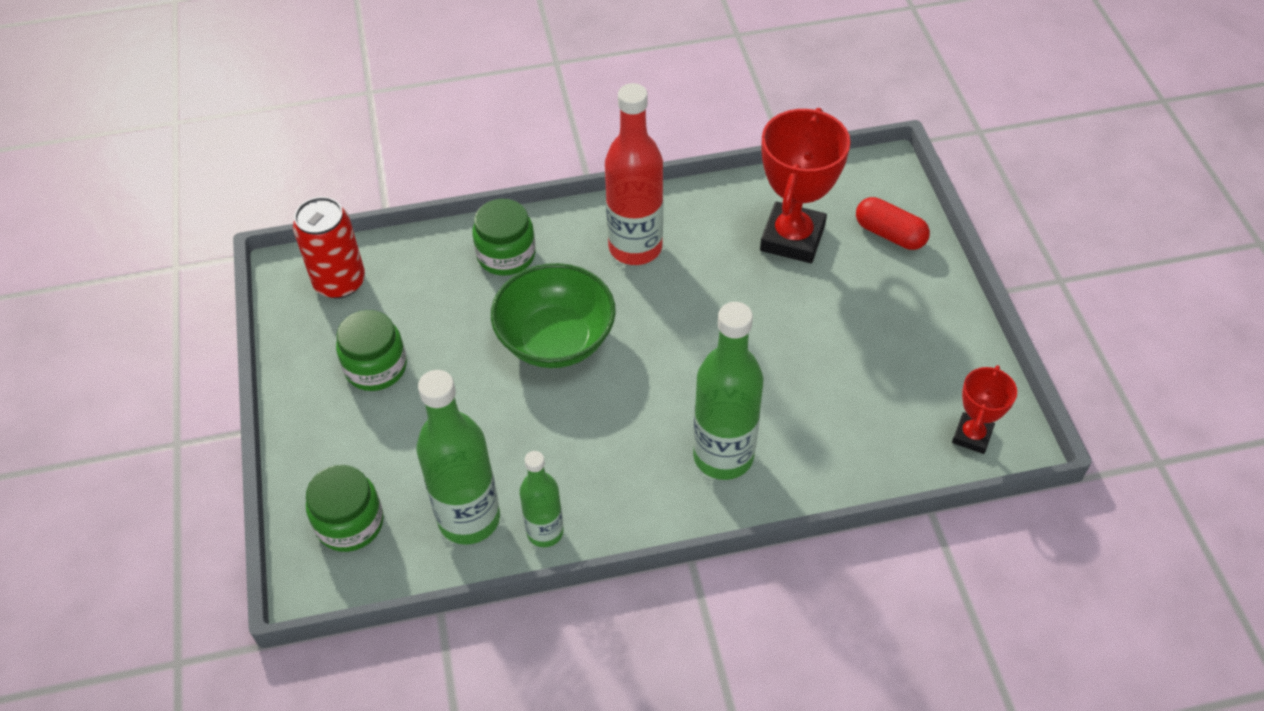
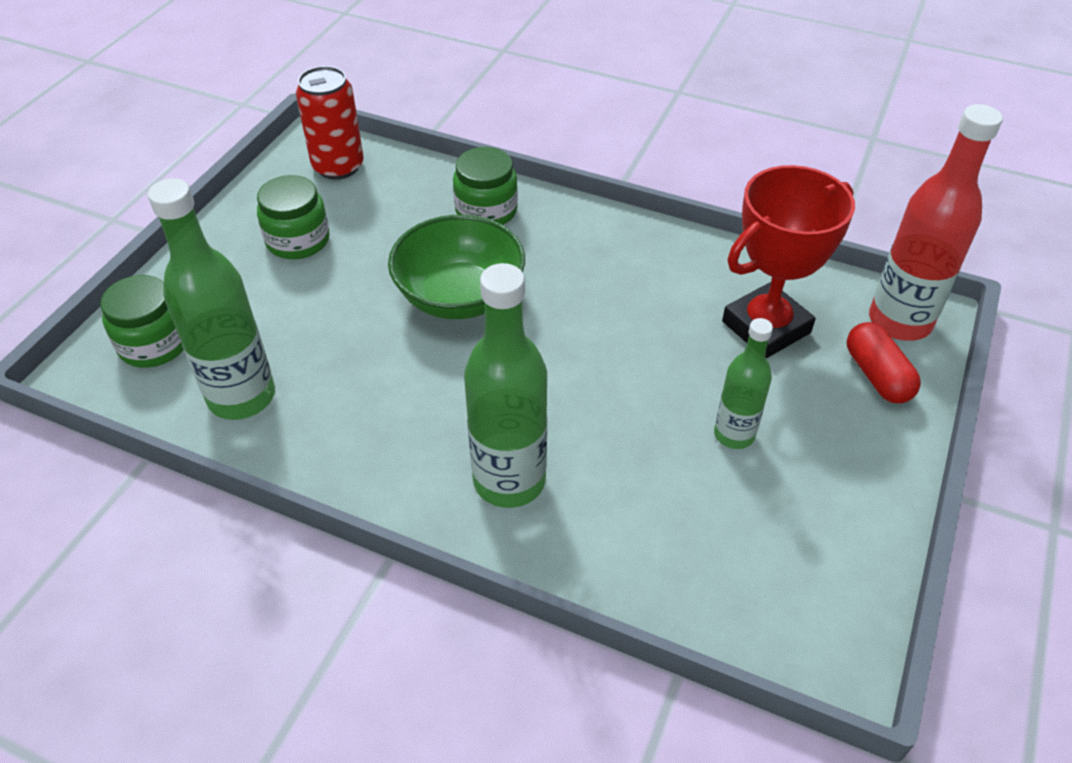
camera: 35 degrees right, 5 degrees down
(545, 532) = (288, 447): green bottle -> green bottle (734, 434)
(635, 247) = (604, 260): red bottle -> red bottle (899, 321)
(972, 436) = (794, 624): red trophy -> none

